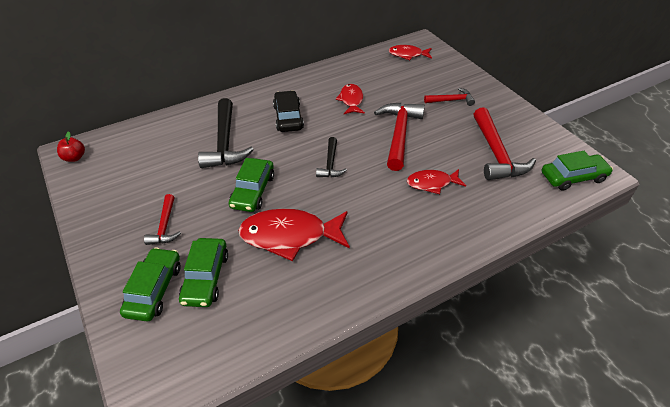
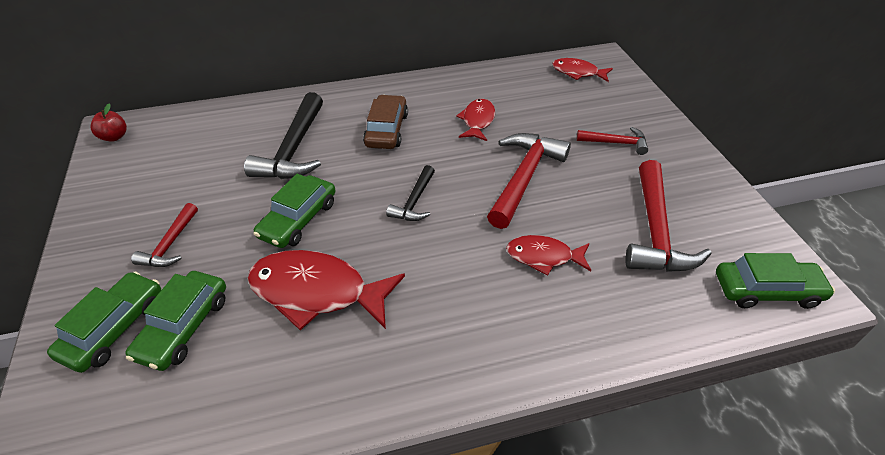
camera: 15 degrees right, 0 degrees up
(288, 117) = (386, 130): black car -> brown car

